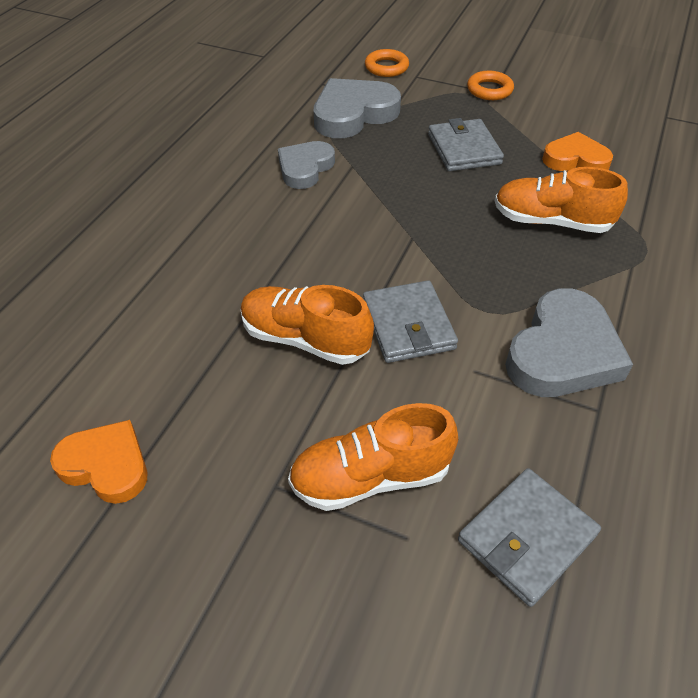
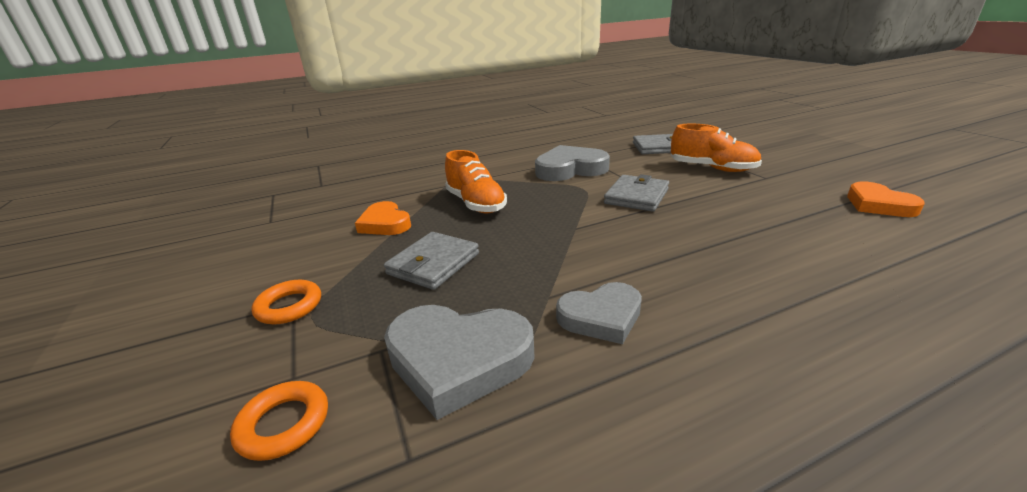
camera: 135 degrees left, 20 degrees down
(305, 339) = (711, 210): orange shoe -> none

